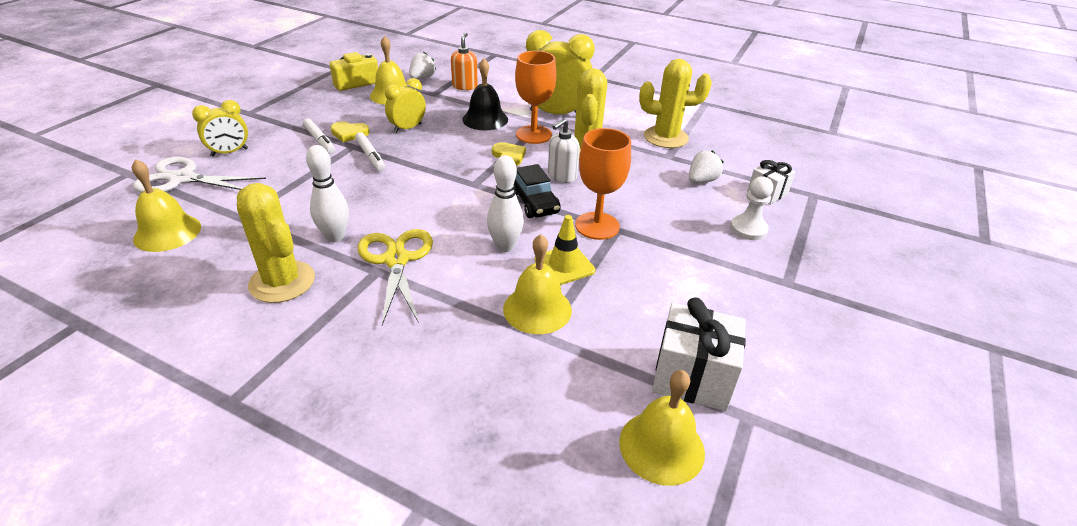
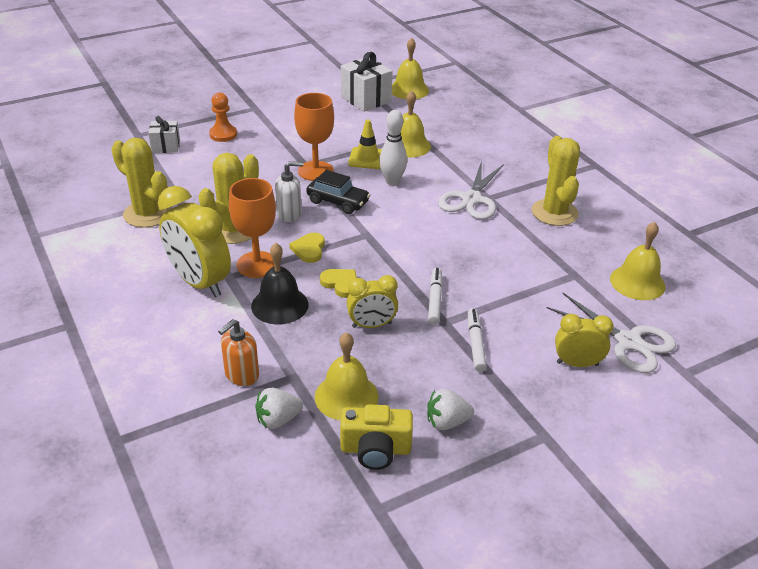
camera: 145 degrees left, 0 degrees up
(335, 237) = (506, 231): white bowling pin -> none
(349, 133) = (438, 343): yellow heart -> yellow heart (341, 284)
(396, 260) = (471, 199): yellow scissors -> white scissors
(534, 202) = (338, 202): black car -> black car turned 105 degrees clockwise
(701, 181) = (192, 170): white strawberry -> white strawberry (447, 422)
(748, 229) = (223, 134): white pawn -> orange pawn

